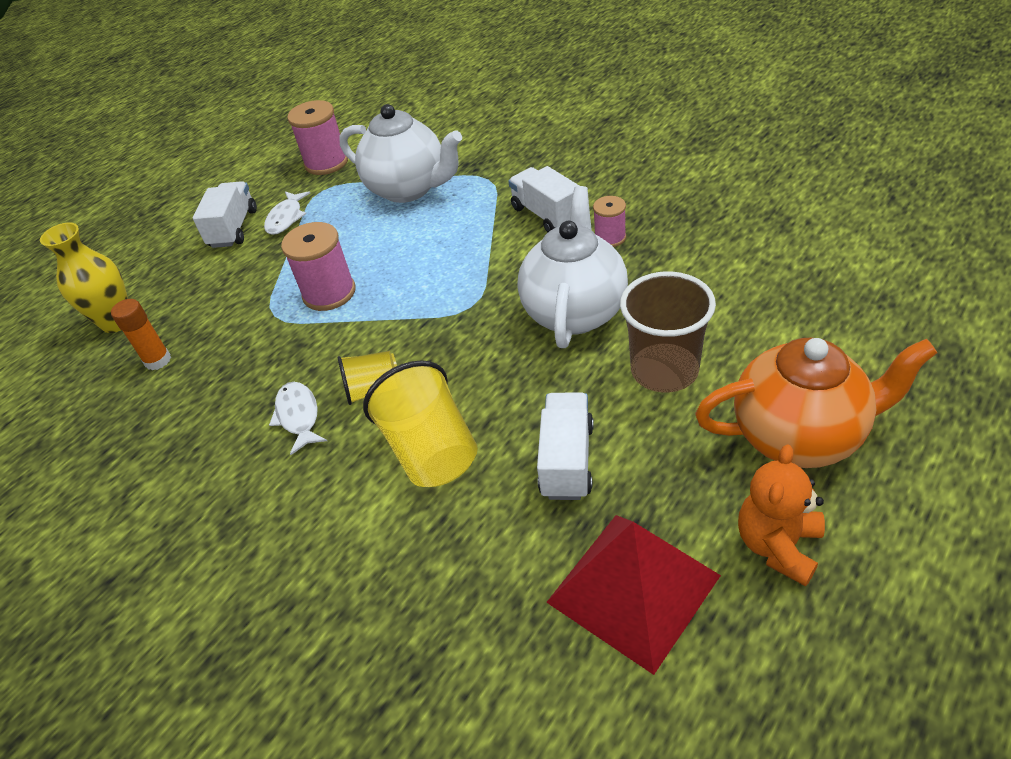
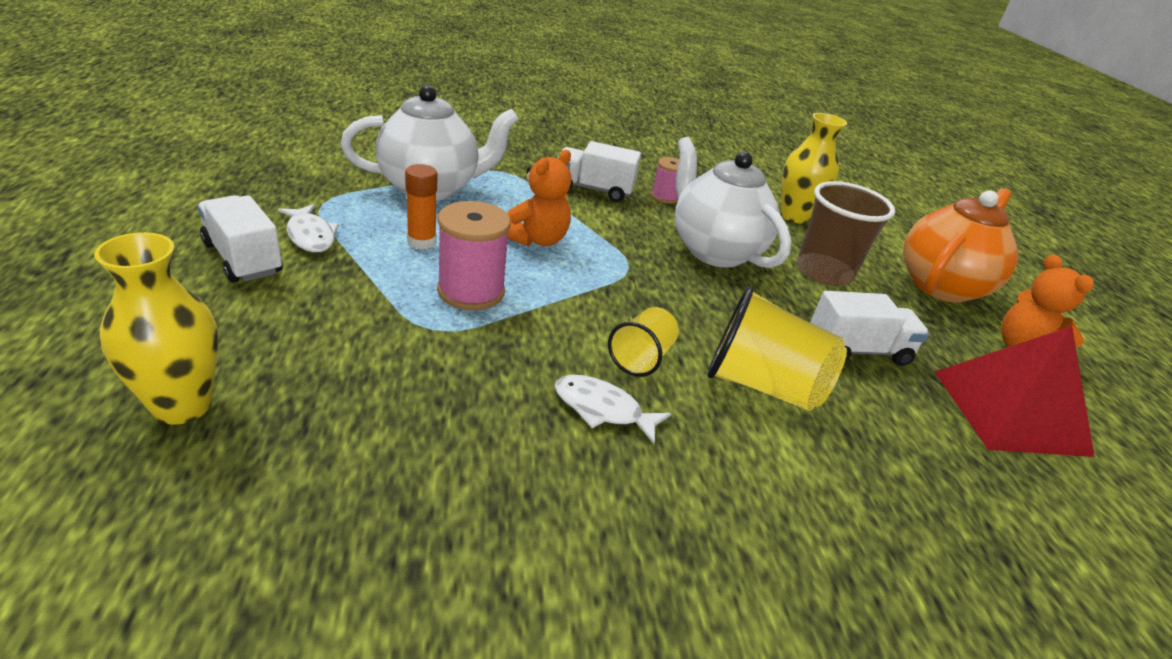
camera: 55 degrees left, 10 degrees down
(158, 360) = (327, 425): orange glue stick -> orange glue stick (421, 242)
(326, 163) = (291, 178): pink spool -> none
(430, 259) = (537, 240): none -> orange teddy bear
(567, 460) = (857, 350): white truck -> white truck turned 120 degrees clockwise
(734, 295) = (794, 216): none -> yellow vase

